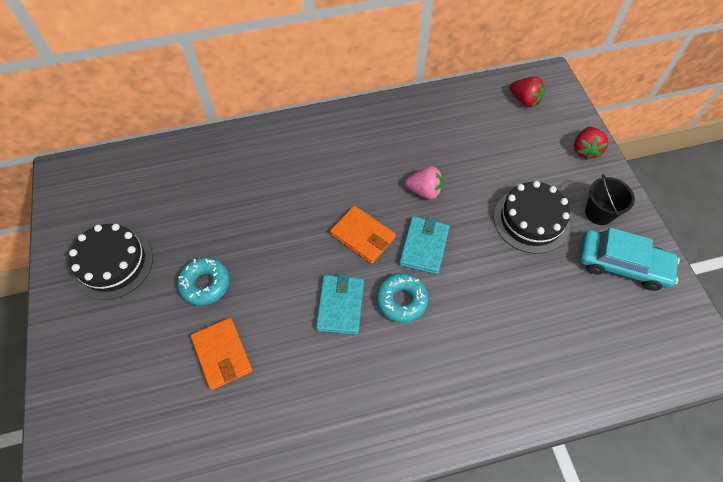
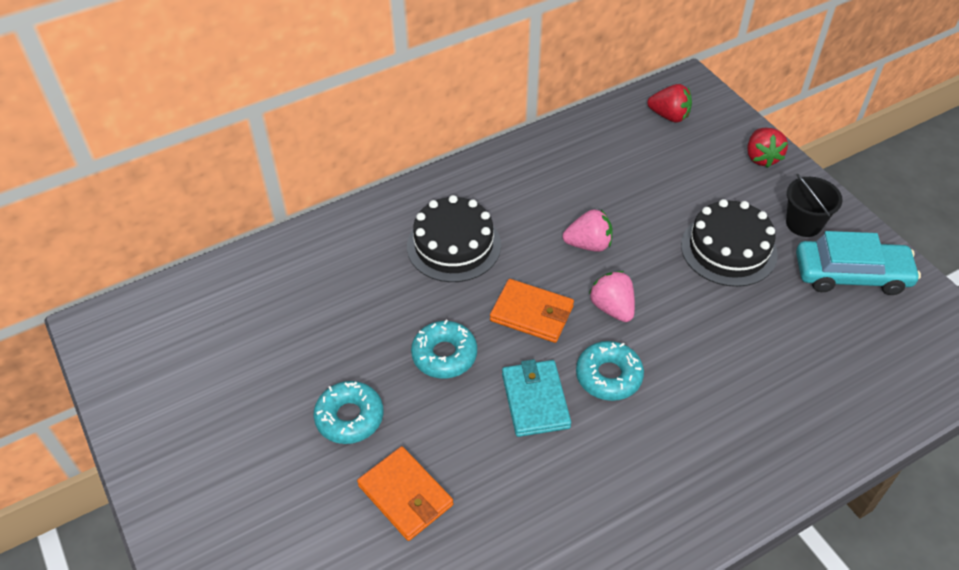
camera: 15 degrees left, 10 degrees down
(113, 263) = (213, 422): black cake -> black cake (454, 245)
(288, 253) = (444, 355): none -> turquoise donut
(424, 246) = (612, 308): turquoise wallet -> pink strawberry

